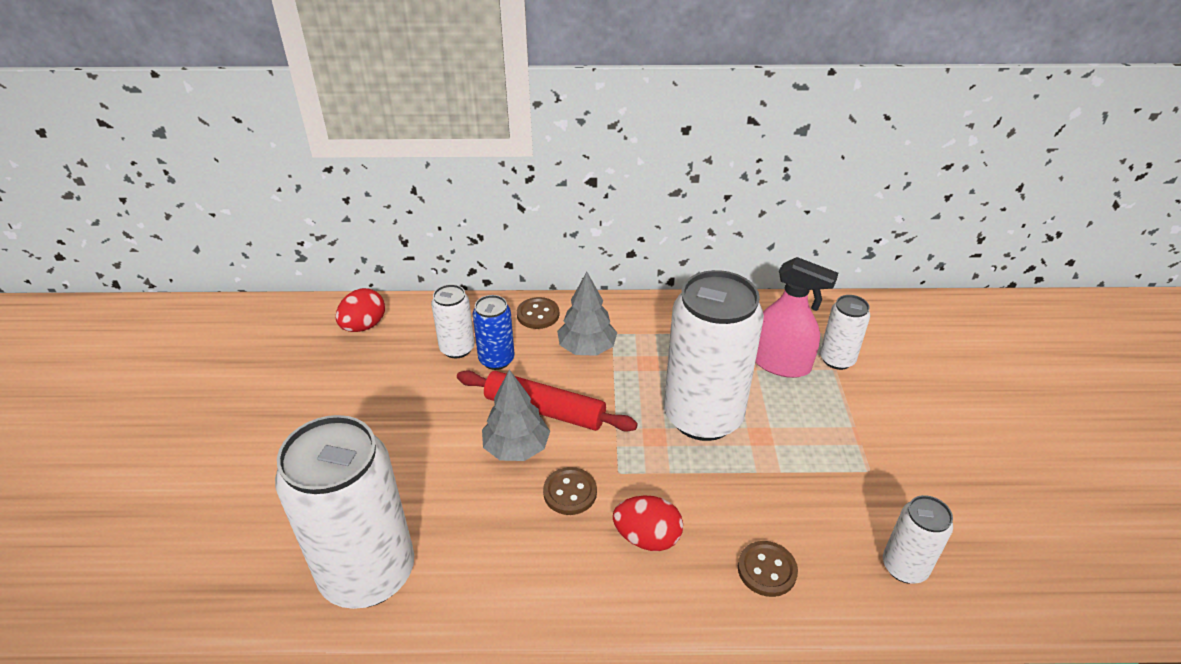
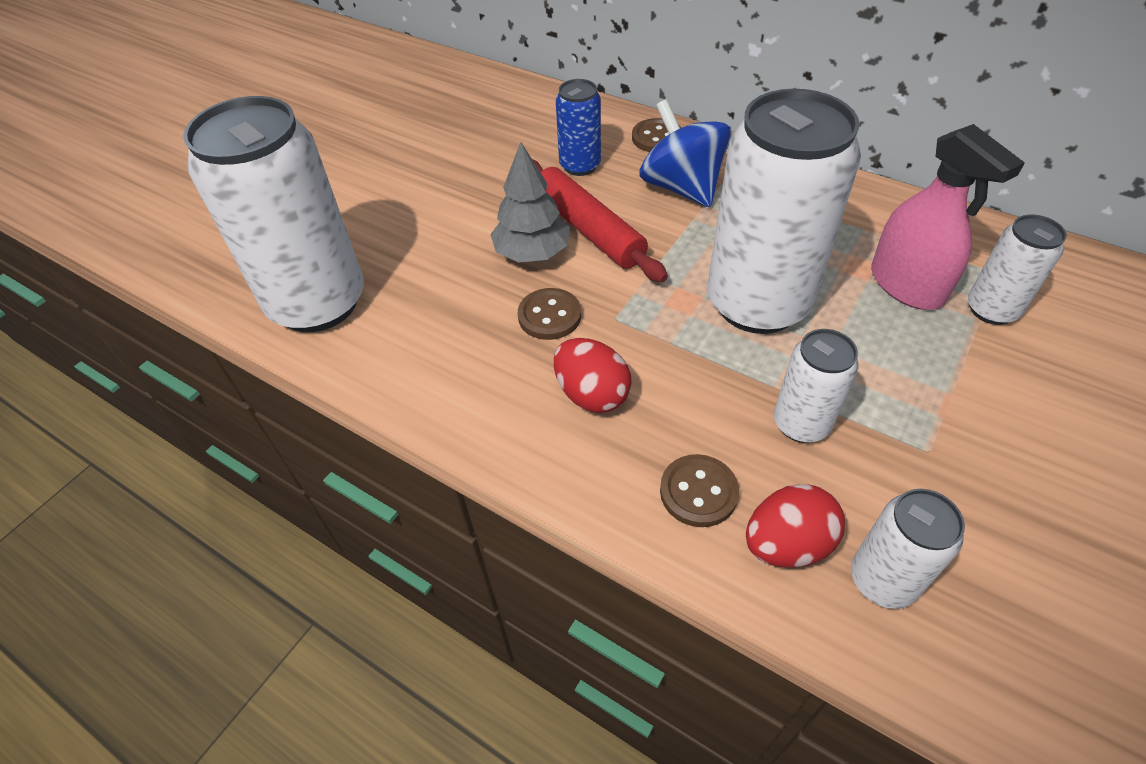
camera: 35 degrees right, 10 degrees up
(364, 326) = (483, 95): red egg -> red egg (786, 544)
(457, 348) = (550, 142): white can -> white can (801, 423)
(587, 348) = (682, 187): grey tree -> blue spinning top

